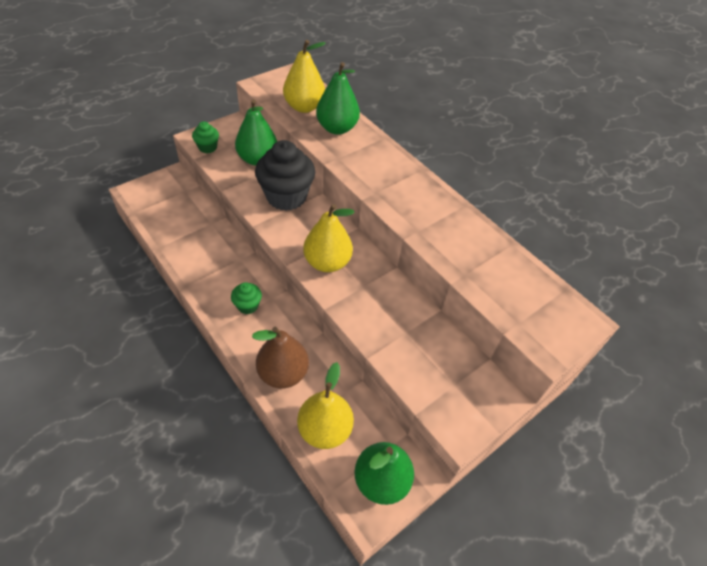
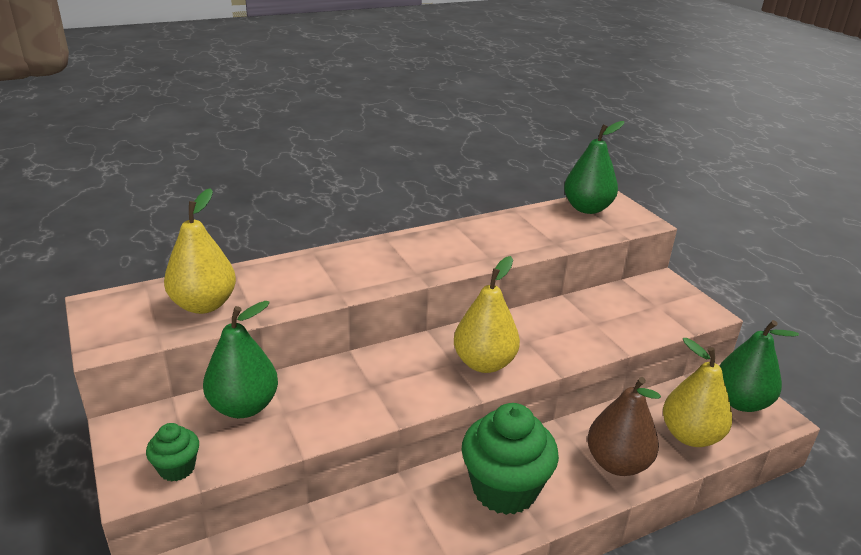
camera: 75 degrees left, 20 degrees down
(248, 306) = (504, 489): green cupcake -> green cupcake, size x2.07
(286, 197) = (346, 385): black cupcake -> none
(337, 128) = (274, 283): green pear -> green pear (587, 208)

